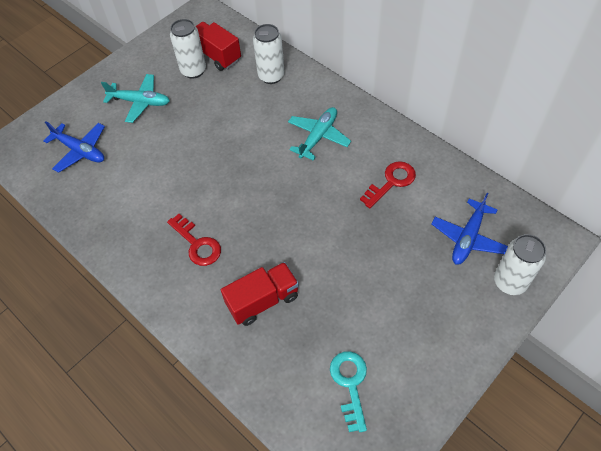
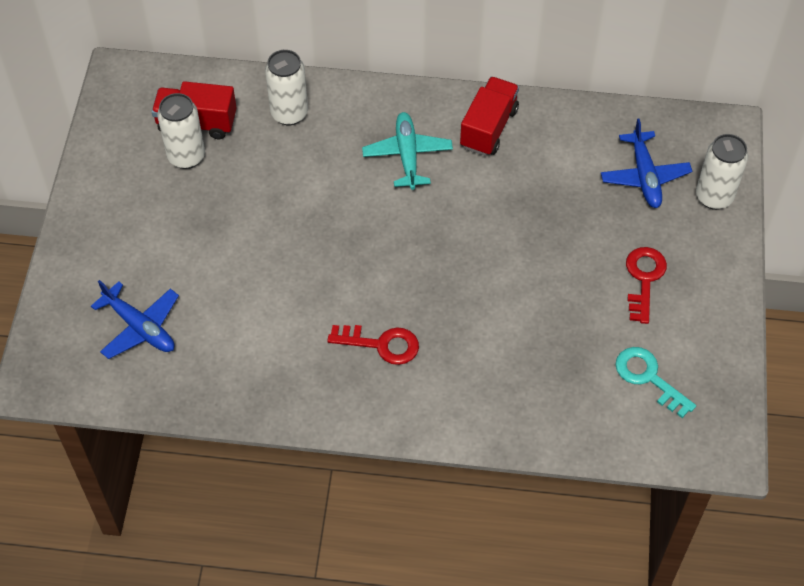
camera: 40 degrees left, 0 degrees up
(80, 151) = (140, 327): blue plane -> blue plane turned 45 degrees clockwise
(140, 102) = (156, 230): turquoise plane -> none
(263, 300) = (501, 356): red truck -> red truck (488, 128)
(391, 182) = (526, 162): red key -> red key (644, 279)

